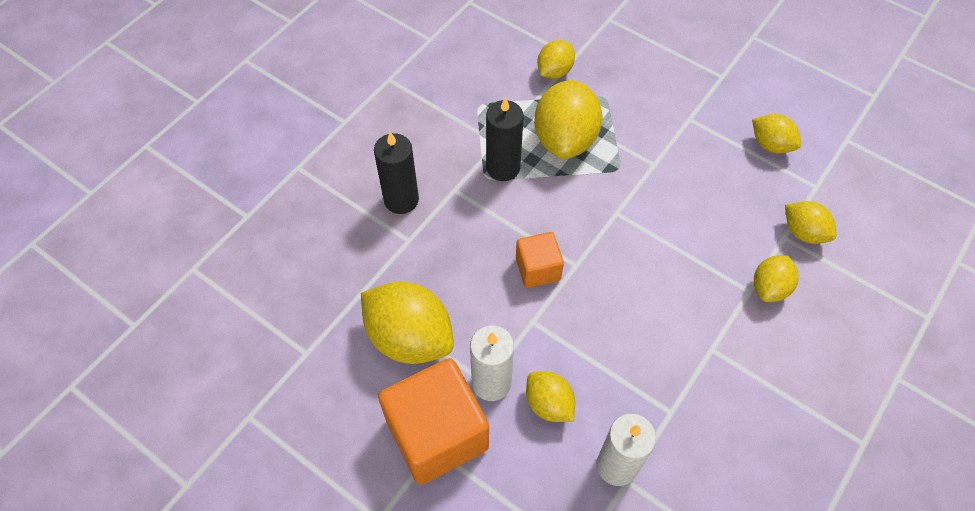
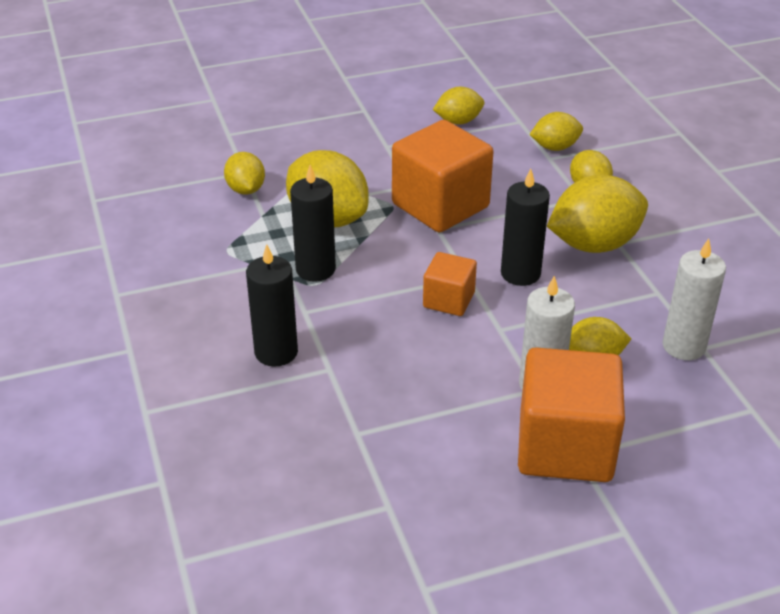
camera: 55 degrees left, 20 degrees down
(410, 337) = (442, 418): yellow lemon -> yellow lemon (594, 244)
(609, 299) = (520, 273): none -> black candle
(646, 198) = (440, 205): none -> orange cube

